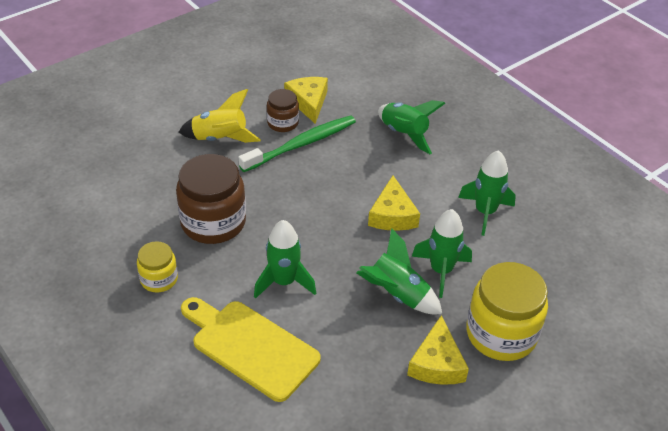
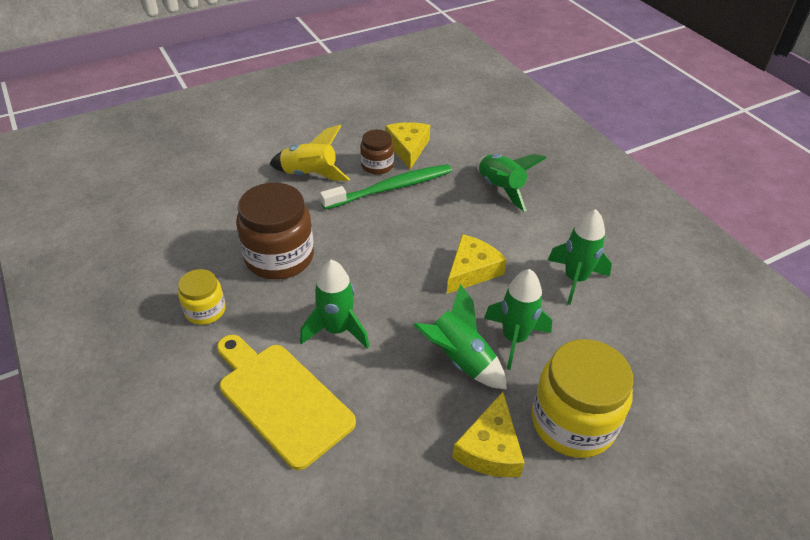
camera: 10 degrees right, 0 degrees up
(392, 215) = (471, 270): yellow cheese -> yellow cheese turned 150 degrees counterclockwise

